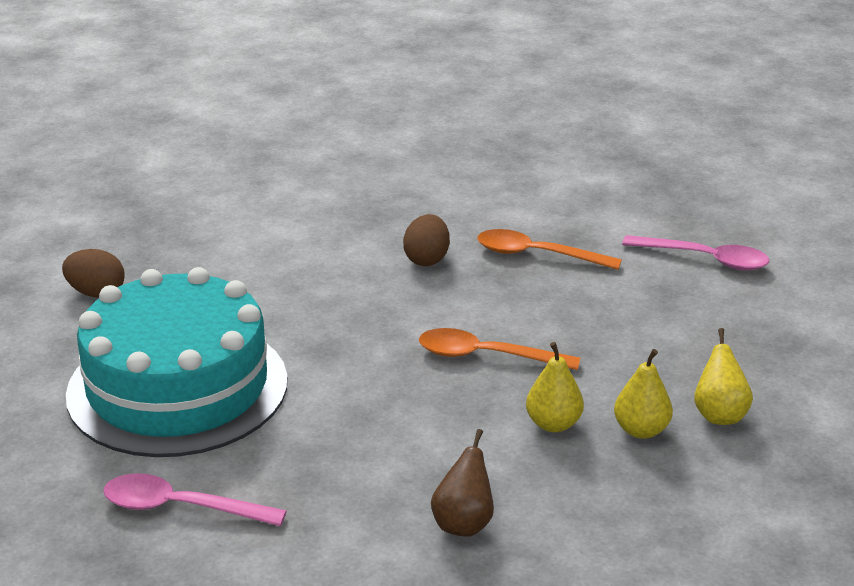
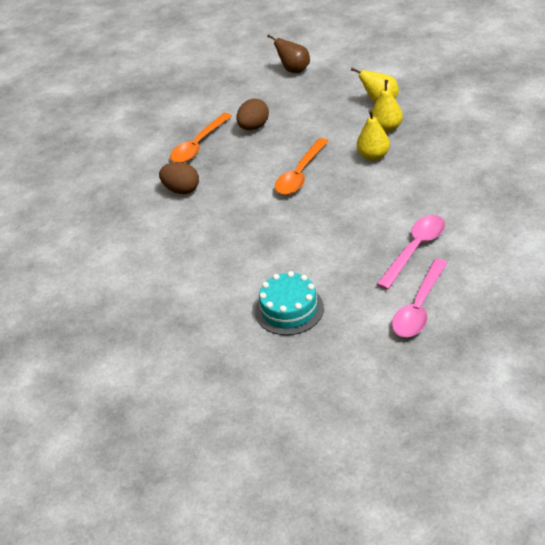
camera: 70 degrees left, 10 degrees up
(96, 293) = (149, 356): brown egg -> brown egg (254, 127)
(177, 387) = (289, 309): turquoise cake -> turquoise cake, size x0.45
(463, 523) = (453, 195): brown pear -> brown pear (294, 70)
(705, 259) = (232, 86): pink spoon -> pink spoon (415, 249)

